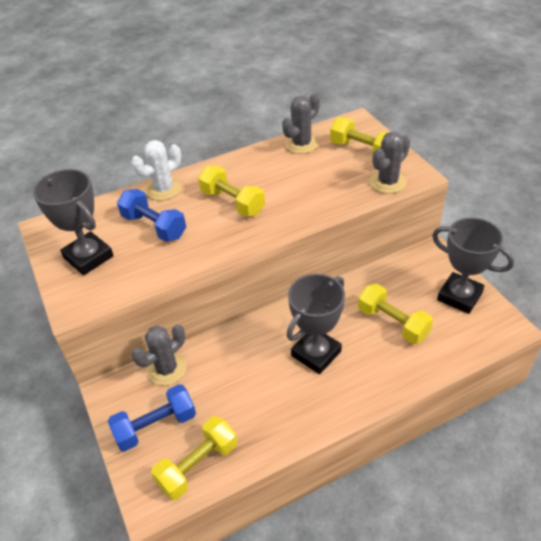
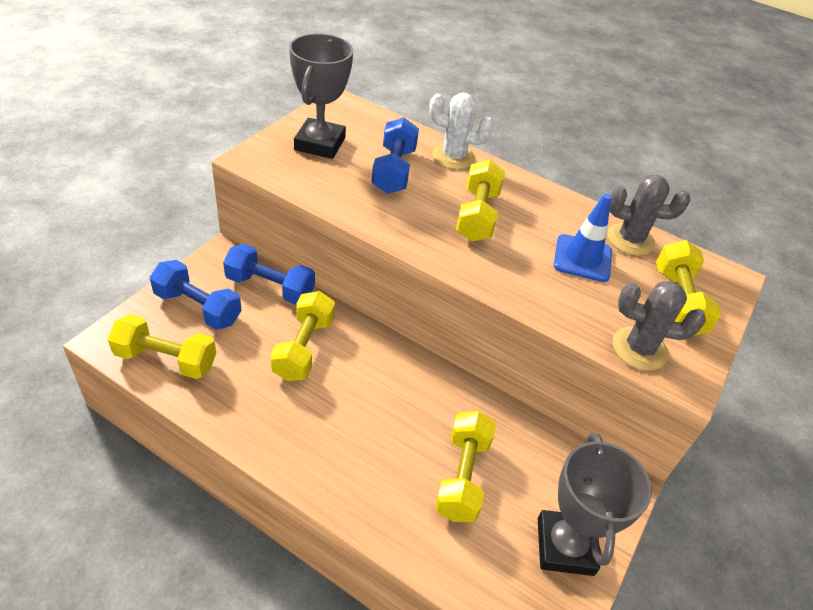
camera: 50 degrees right, 0 degrees up
(166, 369) = (270, 287): grey cactus -> blue dumbbell
(241, 369) = (304, 348): none -> yellow dumbbell
(304, 172) = (582, 258): none -> blue traffic cone
(316, 353) = (364, 410): grey trophy -> none

